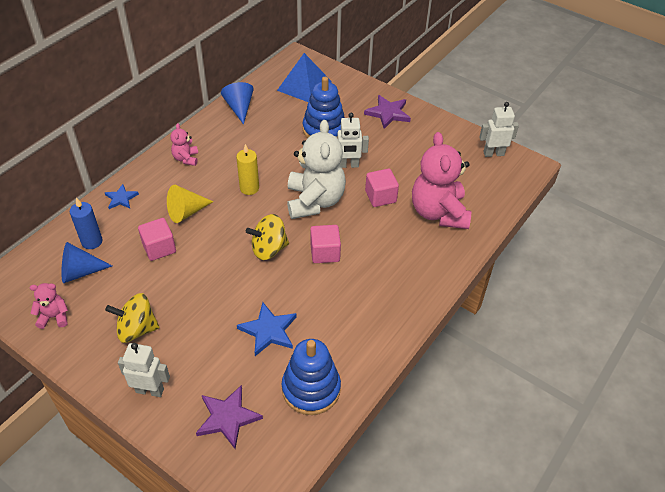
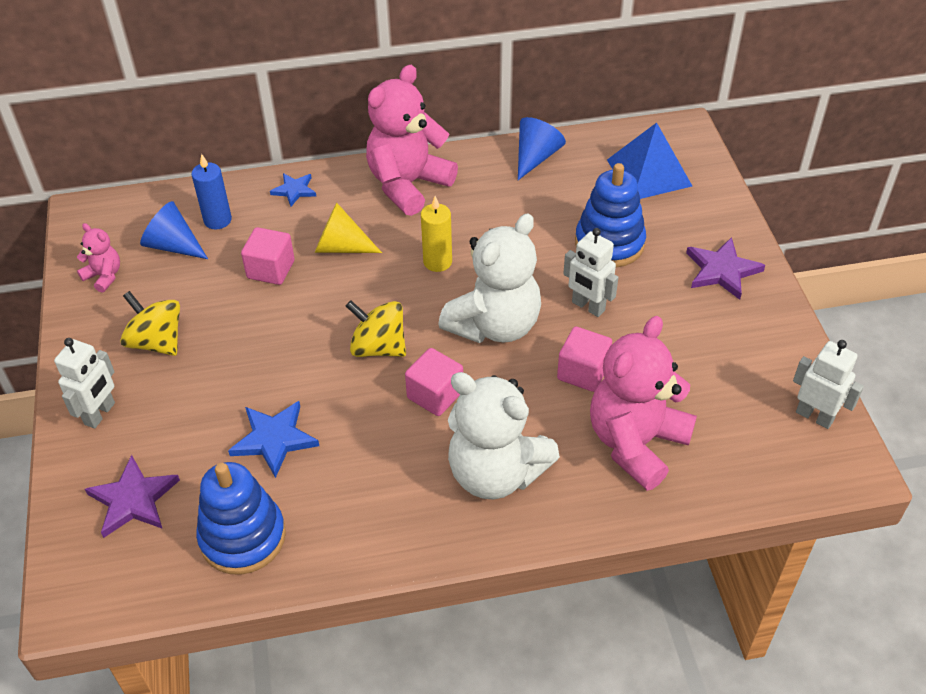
camera: 45 degrees right, 0 degrees up
(150, 390) = (100, 414): white robot -> white robot turned 60 degrees clockwise
(186, 158) = (408, 185): pink teddy bear -> pink teddy bear, size x2.18
(395, 268) = (496, 473): none -> white teddy bear

